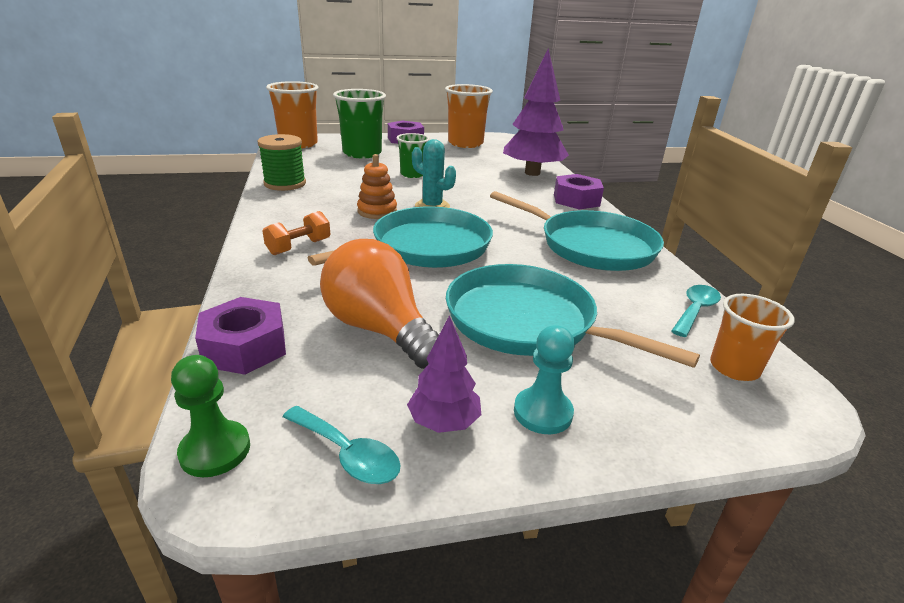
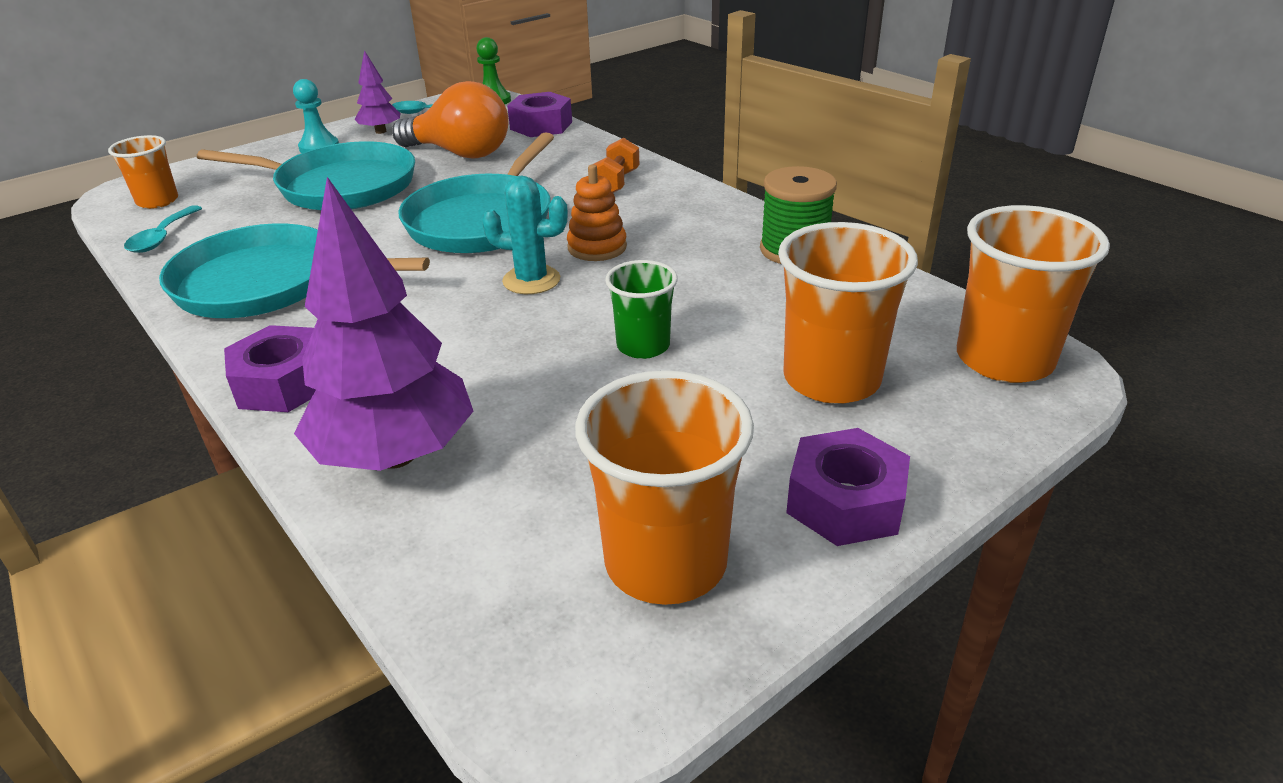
camera: 155 degrees right, 5 degrees up
(362, 153) = (831, 379): green cup -> orange cup

